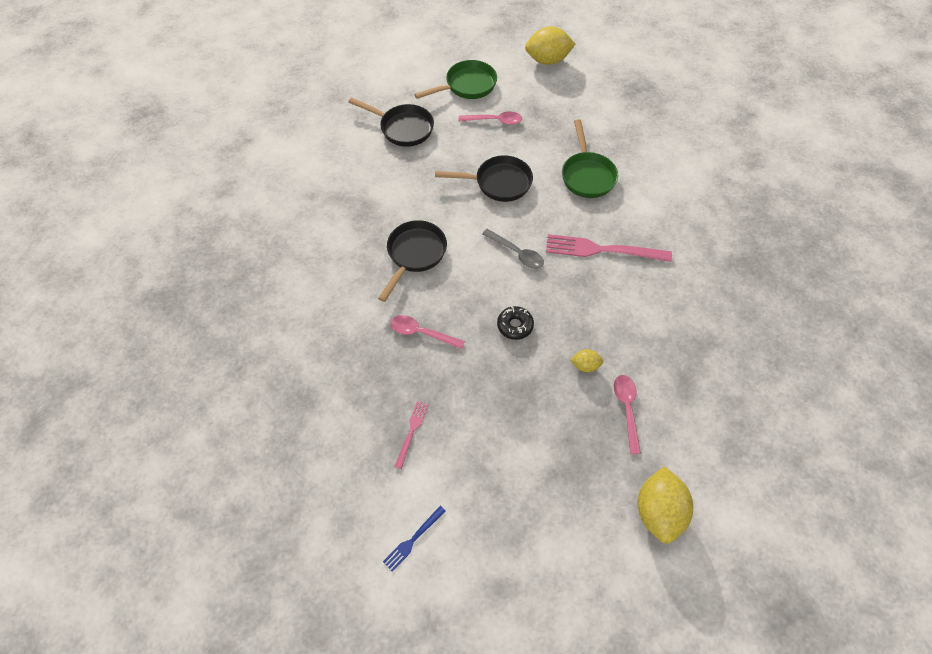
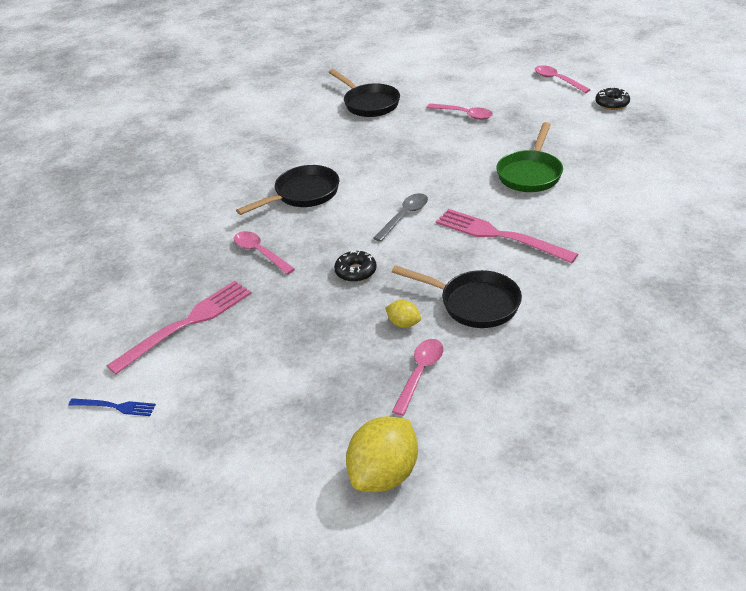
camera: 30 degrees right, 20 degrees down
(412, 431) = (188, 323): pink fork -> pink fork, size x2.00
(412, 540) = (116, 407): blue fork -> blue fork turned 150 degrees counterclockwise
(467, 86) = (457, 85): green pan -> none
(498, 183) = (430, 160): black pan -> black pan (474, 303)
(516, 253) = (404, 216): grey spoon -> grey spoon turned 120 degrees counterclockwise
(547, 60) = (557, 80): yellow lemon -> pink spoon
(605, 78) = (612, 103): none -> black donut

